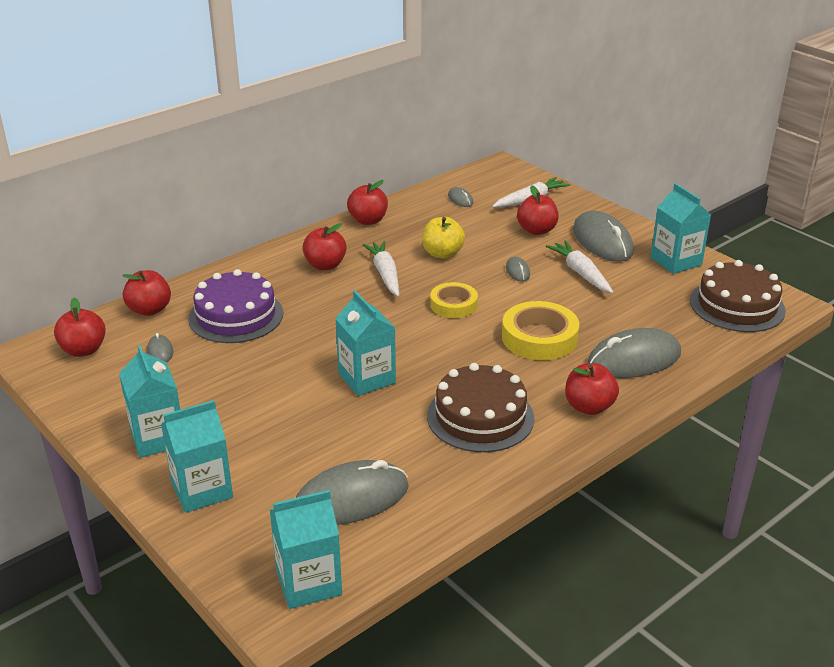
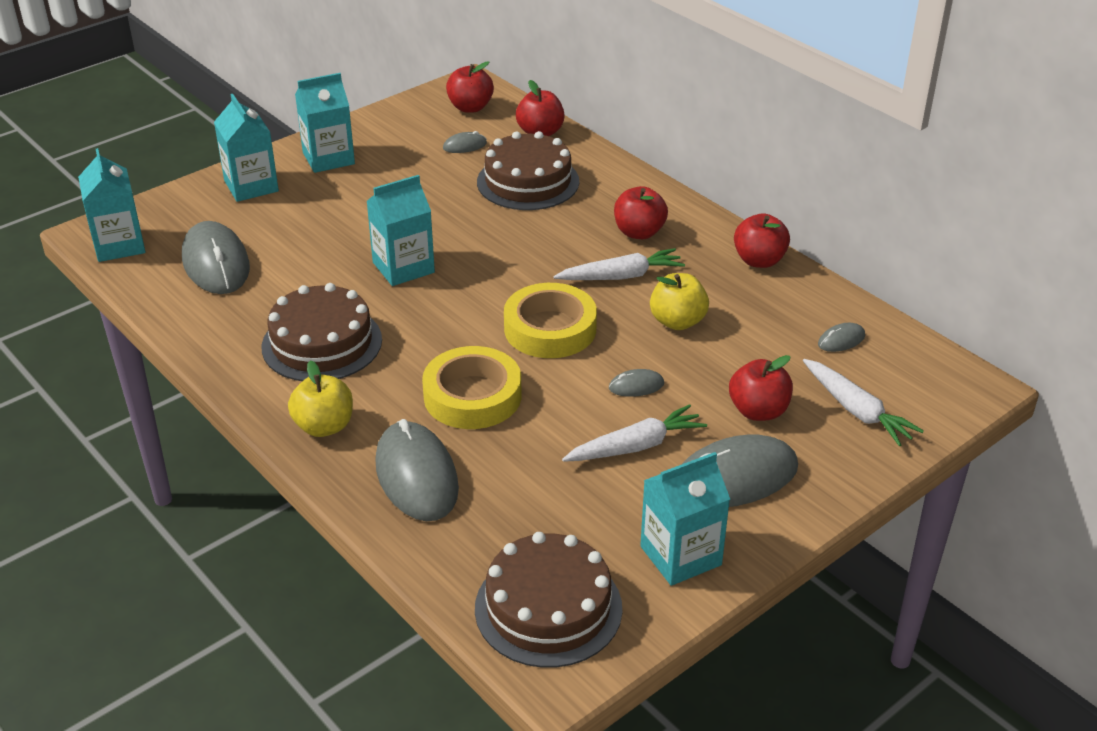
camera: 90 degrees right, 5 degrees up
(236, 316) = (528, 182): purple cake -> brown cake
(453, 305) = (550, 329): yellow tape -> yellow tape, size x1.53
(589, 407) = (324, 426): red apple -> yellow apple

